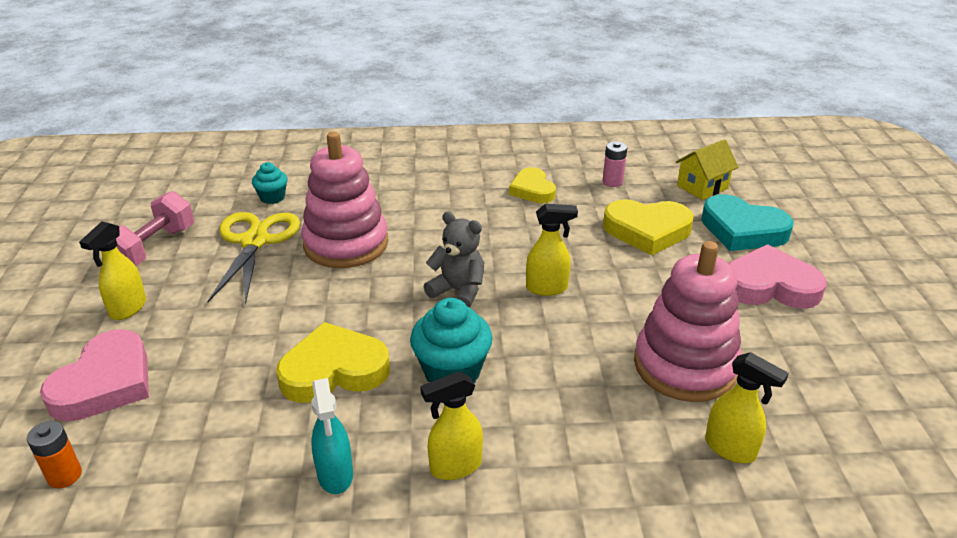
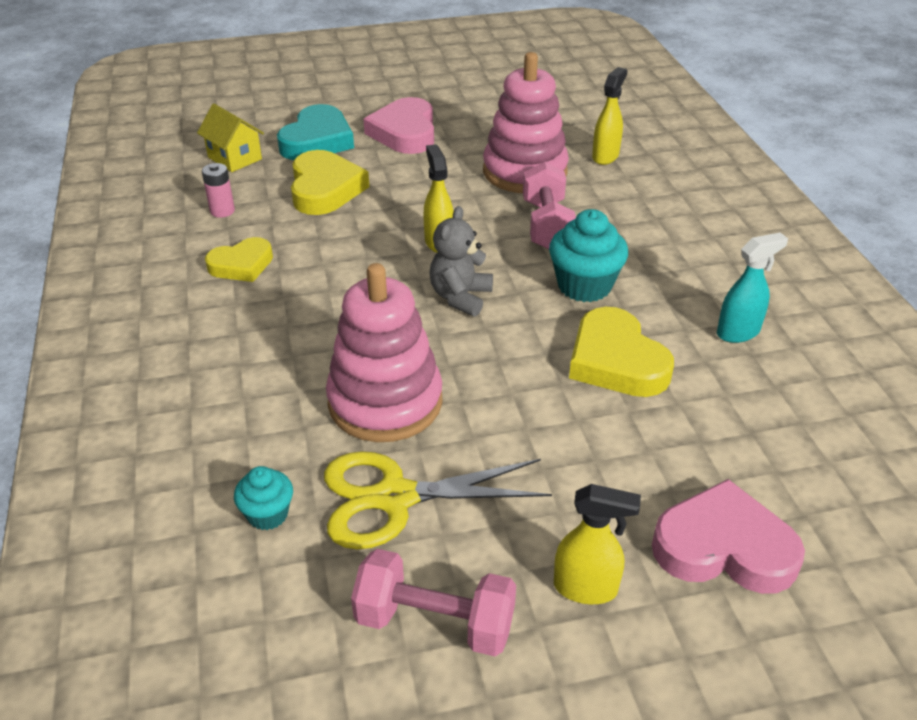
camera: 100 degrees left, 5 degrees up
(64, 475) = (856, 520): orange battery -> none
(455, 466) = (691, 271): yellow spray bottle -> none
(567, 364) = (546, 225): none -> pink dumbbell

